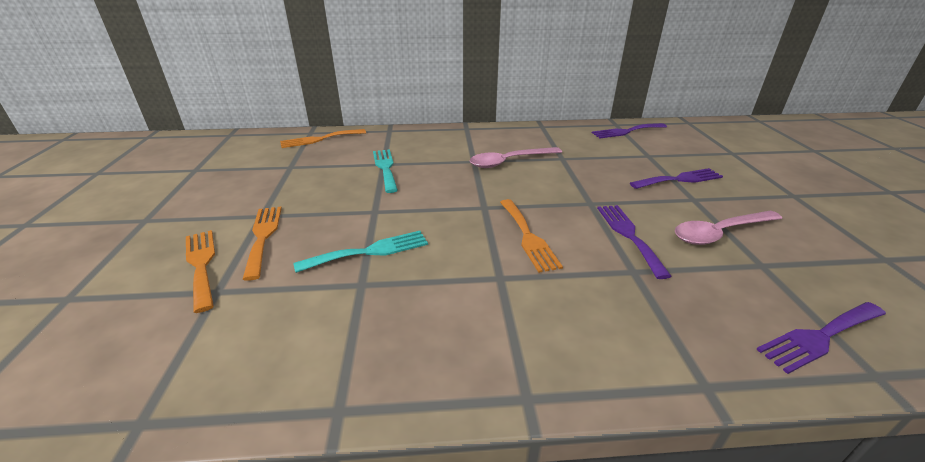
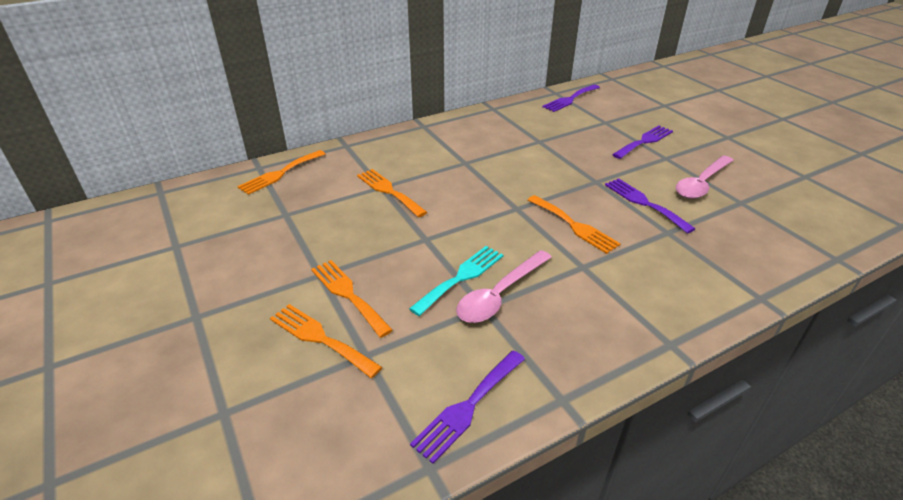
camera: 25 degrees left, 5 degrees up
(385, 168) = (389, 191): turquoise fork -> orange fork
(509, 162) = (498, 156): pink spoon -> pink spoon (500, 294)
(820, 337) = (799, 244): purple fork -> purple fork (468, 407)

